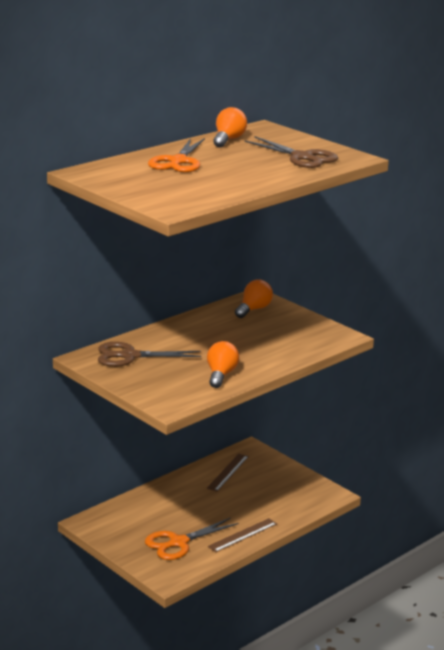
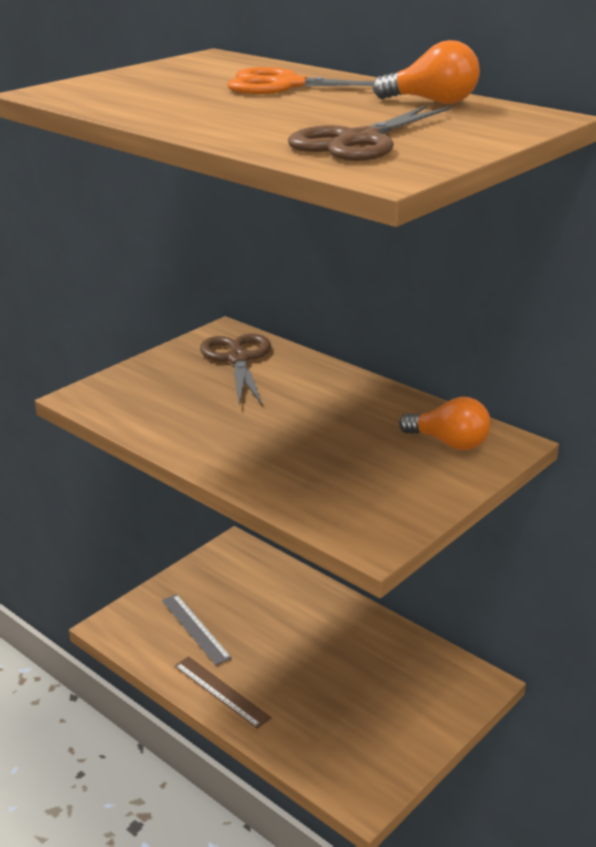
camera: 85 degrees right, 5 degrees up
(178, 543) = (195, 628): orange scissors -> grey ruler
(221, 375) = (186, 428): orange light bulb -> none
(228, 472) = (396, 662): brown ruler -> none

